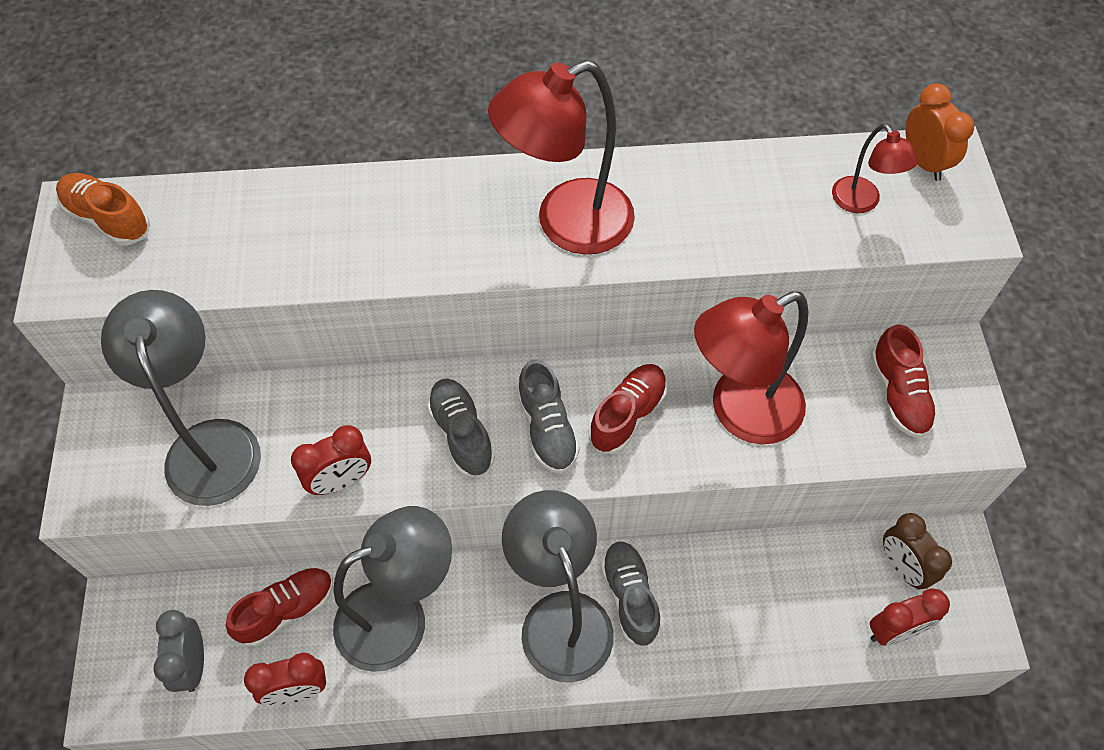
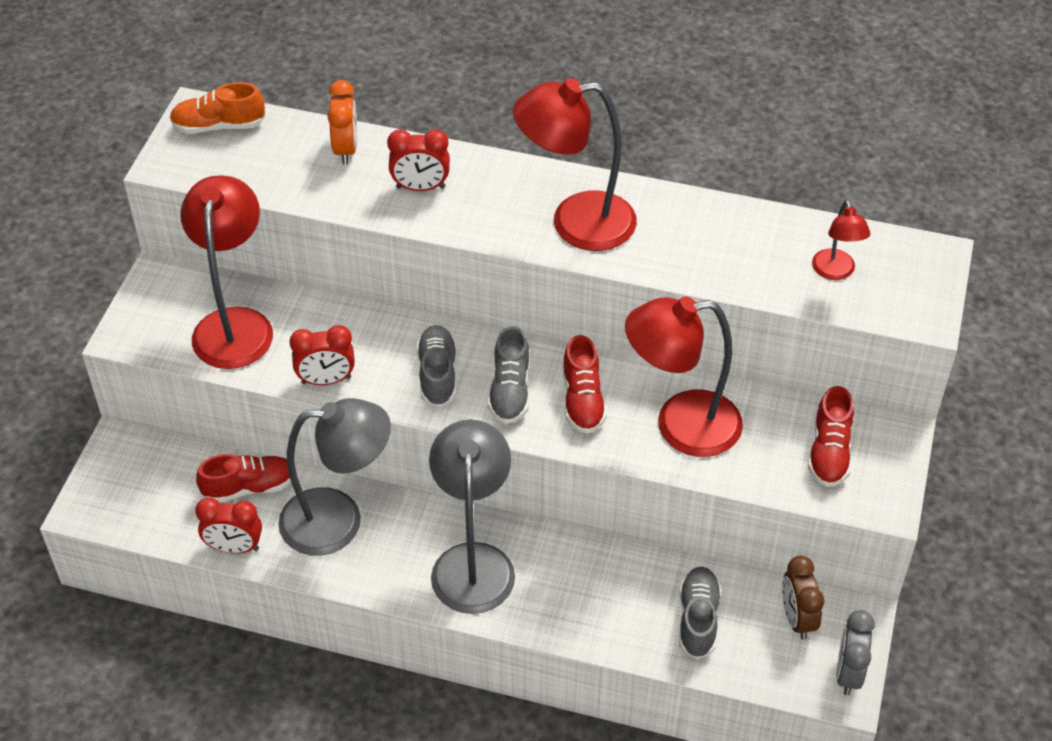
camera: 20 degrees right, 10 degrees down
(108, 219) = (219, 126): orange shoe -> orange shoe turned 60 degrees counterclockwise
(193, 664) = (160, 503): grey clock -> grey clock (848, 673)
(209, 443) = (235, 324): grey lamp -> red lamp
(627, 415) = (582, 400): red shoe -> red shoe turned 120 degrees clockwise
(629, 596) = (540, 566): grey shoe -> grey shoe (698, 619)
(894, 631) = (764, 664): red clock -> red clock (420, 187)
(923, 162) = (909, 255): orange clock -> orange clock (346, 149)

